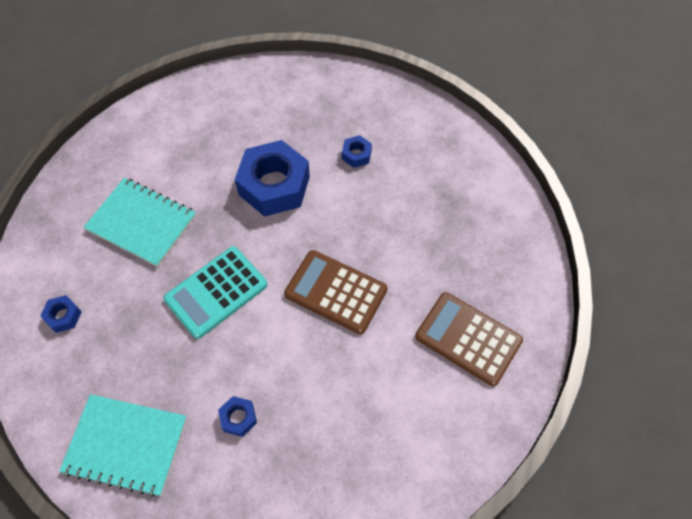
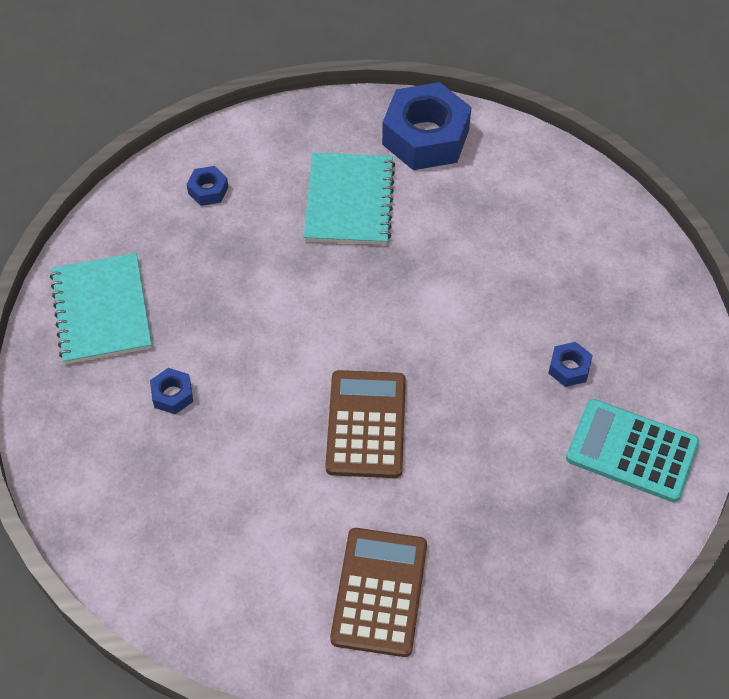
camera: 65 degrees right, 5 degrees down
(216, 292) = (304, 308): turquoise calculator -> turquoise calculator (632, 451)
(274, 185) = (471, 301): blue nut -> blue nut (425, 137)

